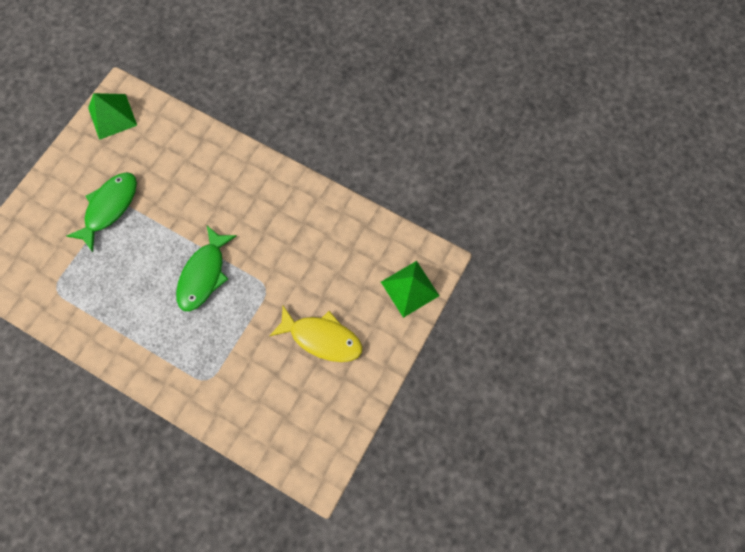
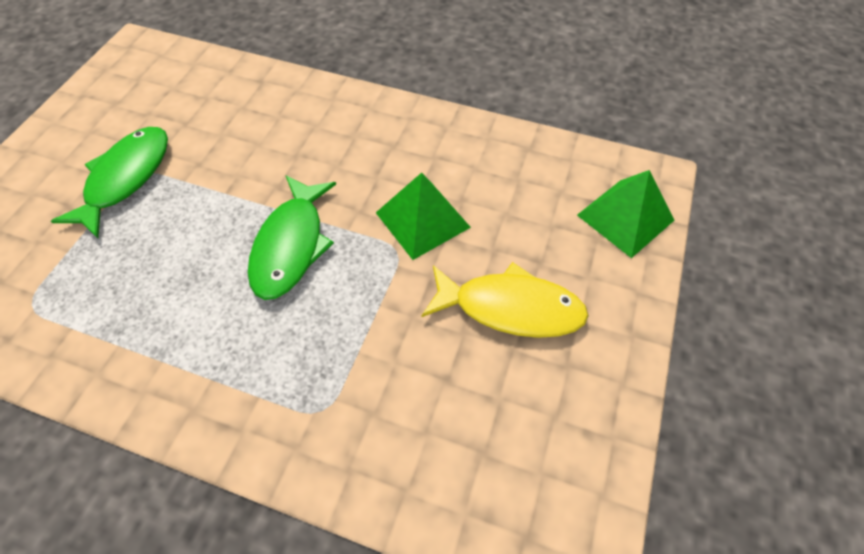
camera: 10 degrees left, 15 degrees down
(112, 116) = (126, 73): green pyramid -> green pyramid (422, 220)

